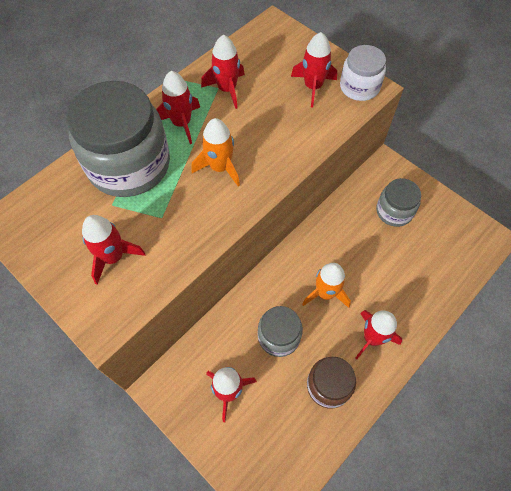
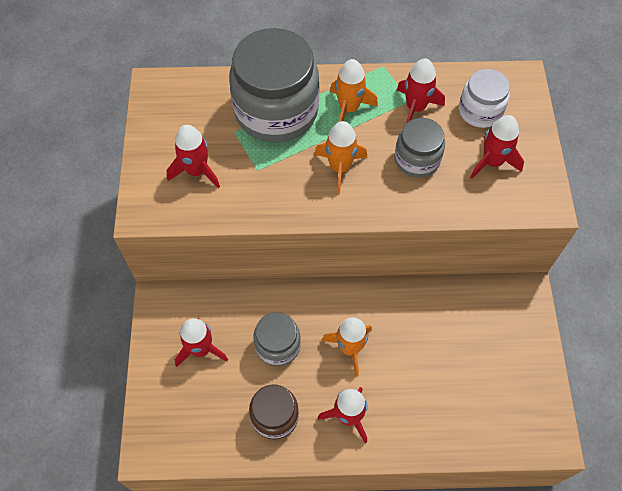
camera: 45 degrees right, 0 degrees up
(181, 123) = (349, 108): red rocket -> orange rocket
(359, 87) = (535, 194): white jar -> white jar (480, 111)
(394, 211) = (486, 337): grey jar -> grey jar (417, 159)

